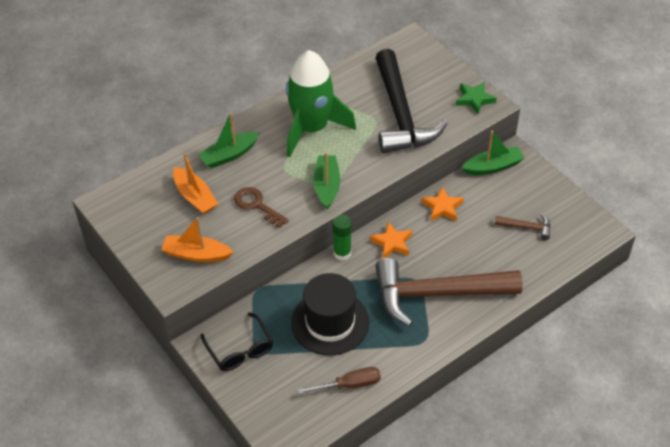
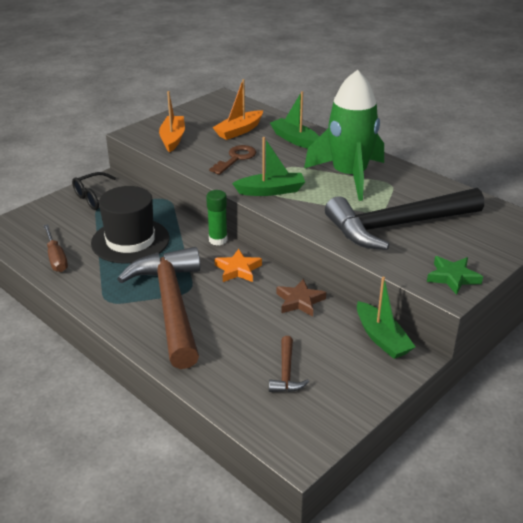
camera: 80 degrees right, 15 degrees down
(442, 207) = (300, 301): orange star -> brown star

